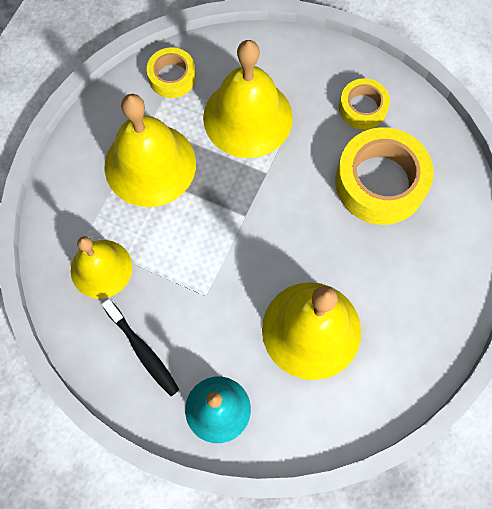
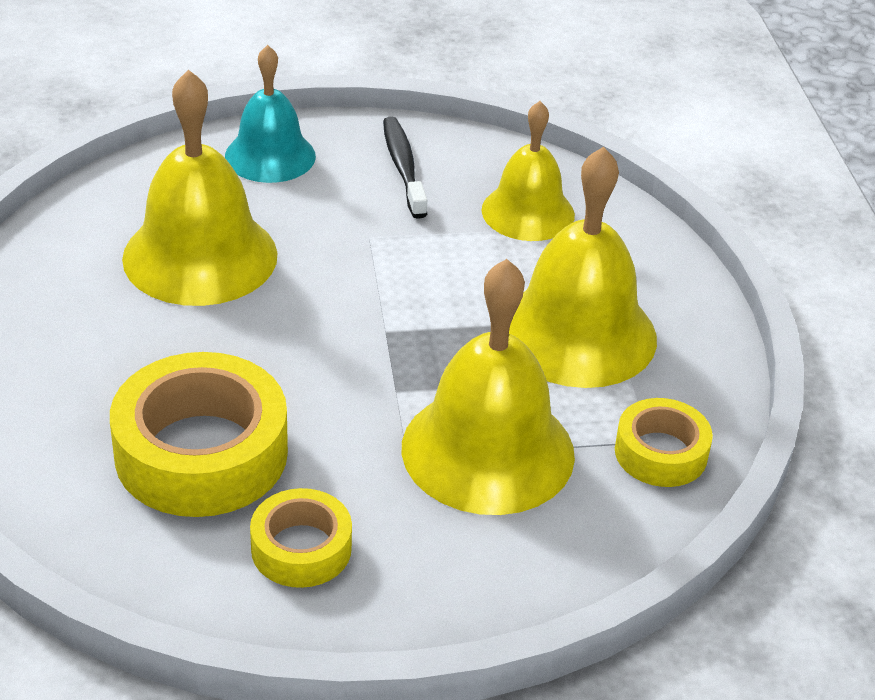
camera: 145 degrees right, 30 degrees down
(143, 351) = (403, 167): black toothbrush -> black toothbrush turned 60 degrees clockwise

